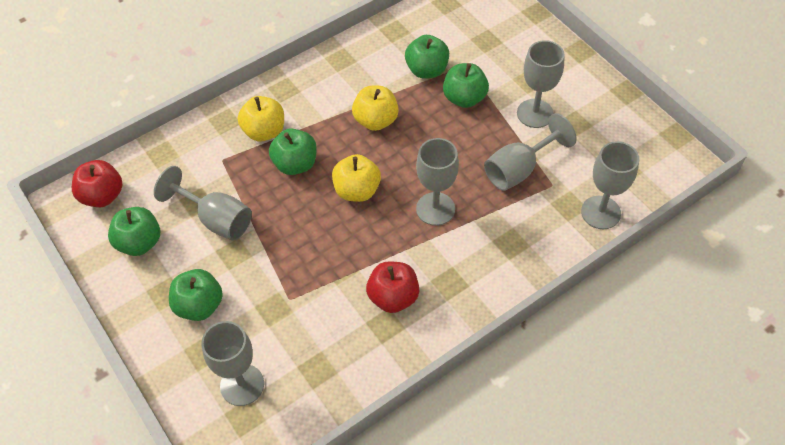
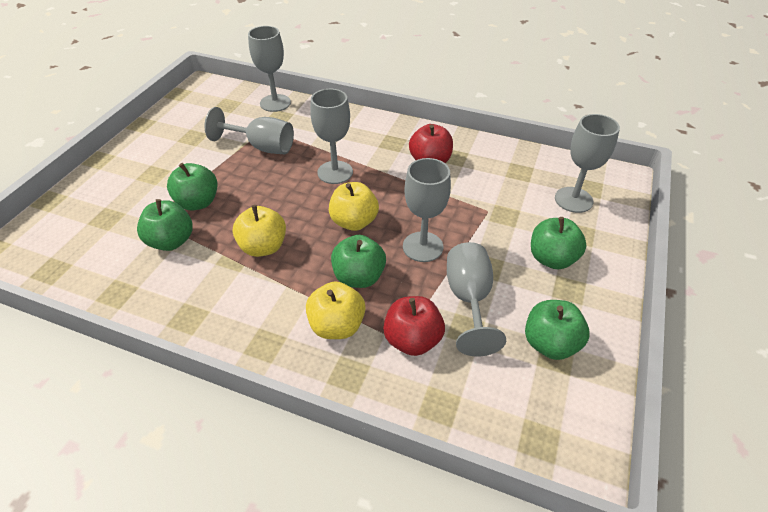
camera: 125 degrees left, 10 degrees down
(102, 196) = (541, 424): red apple -> red apple (412, 340)
(535, 113) = (193, 158): grey goblet -> grey goblet (423, 247)

